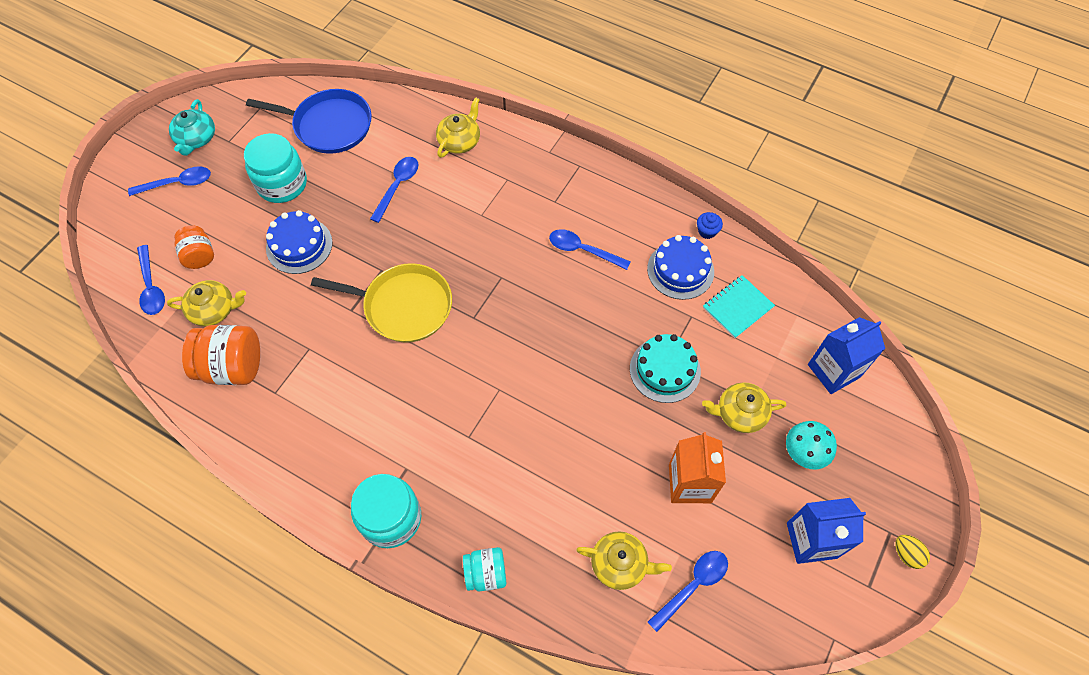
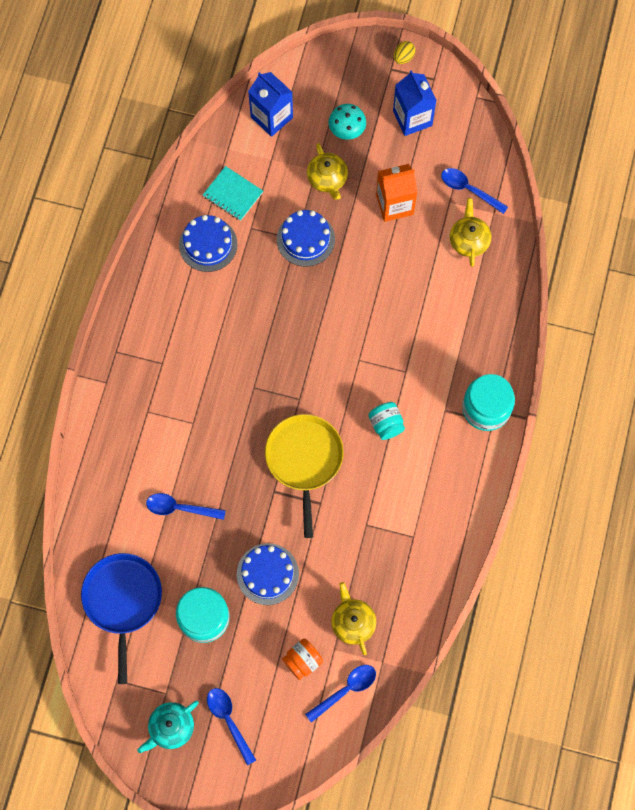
camera: 105 degrees left, 10 degrees up
(196, 139) = (171, 727): turquoise teapot -> turquoise teapot turned 150 degrees clockwise
(232, 367) = (401, 581): orange jar -> none
(460, 141) = (112, 468): yellow teapot -> none
(486, 573) = (504, 329): turquoise jar -> turquoise jar (386, 424)
(583, 250) = (208, 327): blue spoon -> none
(665, 370) = (305, 239): turquoise cake -> blue cake
(707, 231) = (162, 230): blue cupcake -> none

